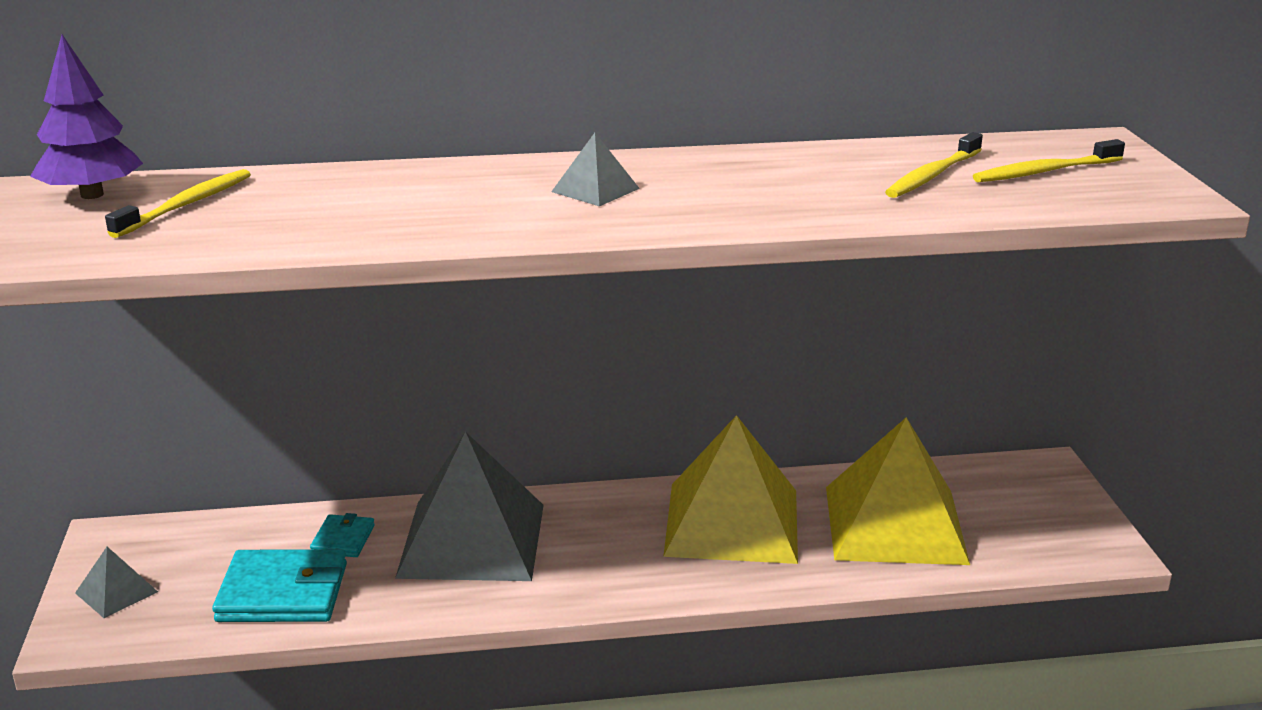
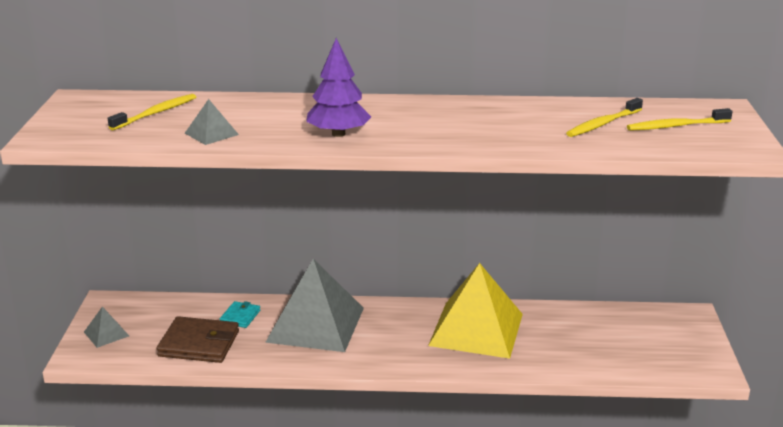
camera: 10 degrees right, 0 degrees up
(92, 195) = (106, 103): purple tree -> purple tree (338, 134)
(283, 593) = (199, 344): turquoise wallet -> brown wallet
(595, 190) = (392, 119): grey pyramid -> grey pyramid (211, 134)
(895, 524) = (579, 341): yellow pyramid -> none

